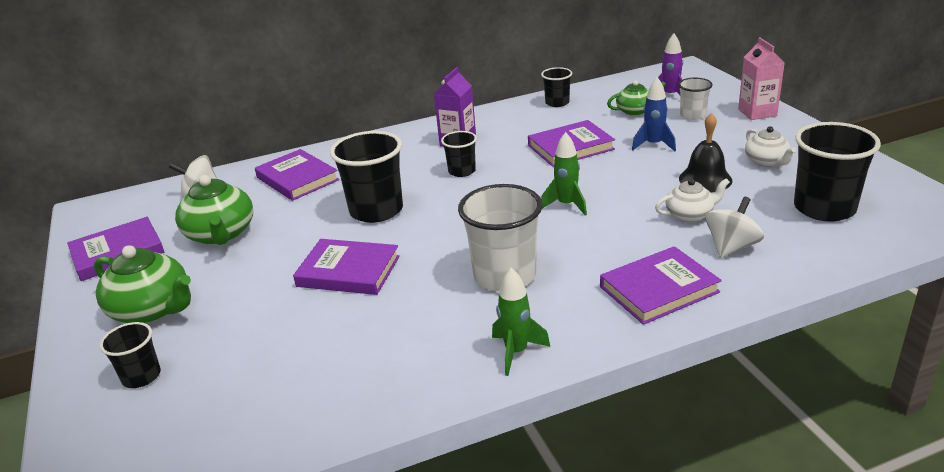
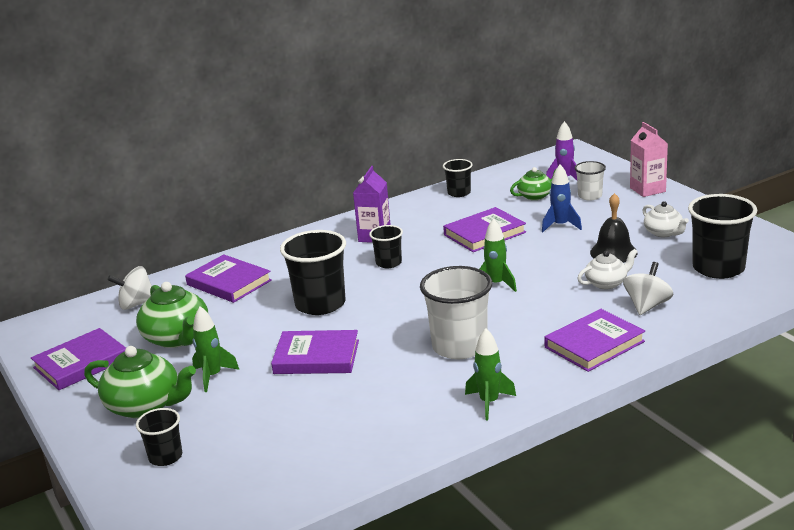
camera: 10 degrees left, 5 degrees down
(235, 282) = (213, 376): none -> green rocket

